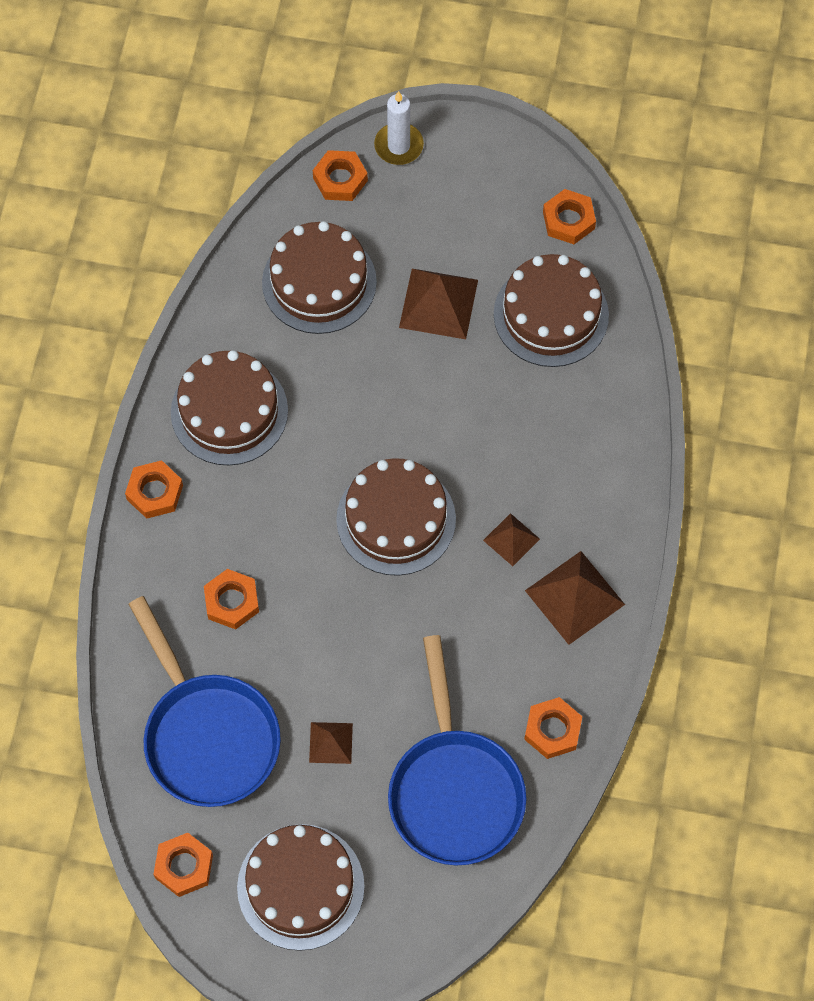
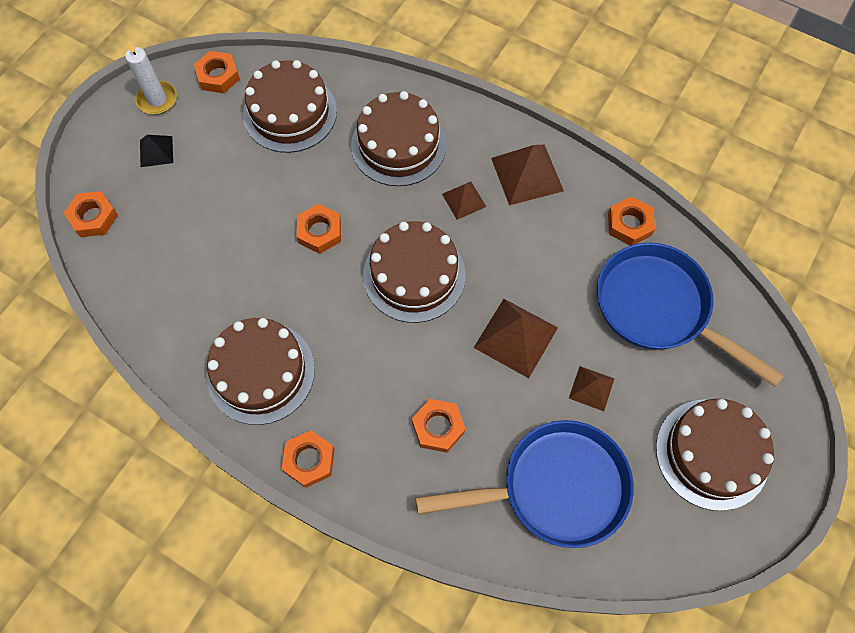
camera: 70 degrees left, 0 degrees up
(184, 866) = (670, 548): orange nut -> orange nut (320, 232)
(319, 282) = (177, 263): brown cake -> brown cake (398, 145)
(398, 146) = (89, 166): white candle -> white candle (157, 99)
(438, 303) = (242, 183): brown pyramid -> brown pyramid (515, 337)
(443, 202) = (156, 151): none -> black pyramid
(454, 790) = (659, 308): blue pan -> blue pan turned 150 degrees counterclockwise

